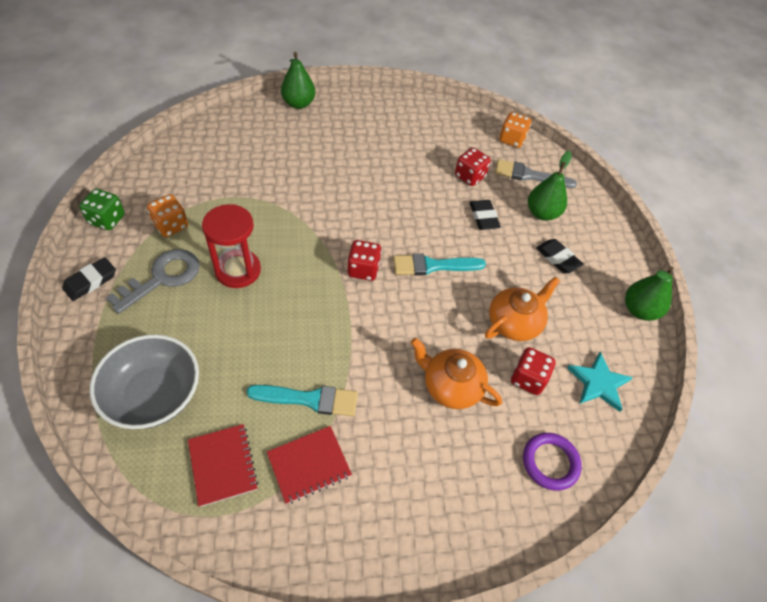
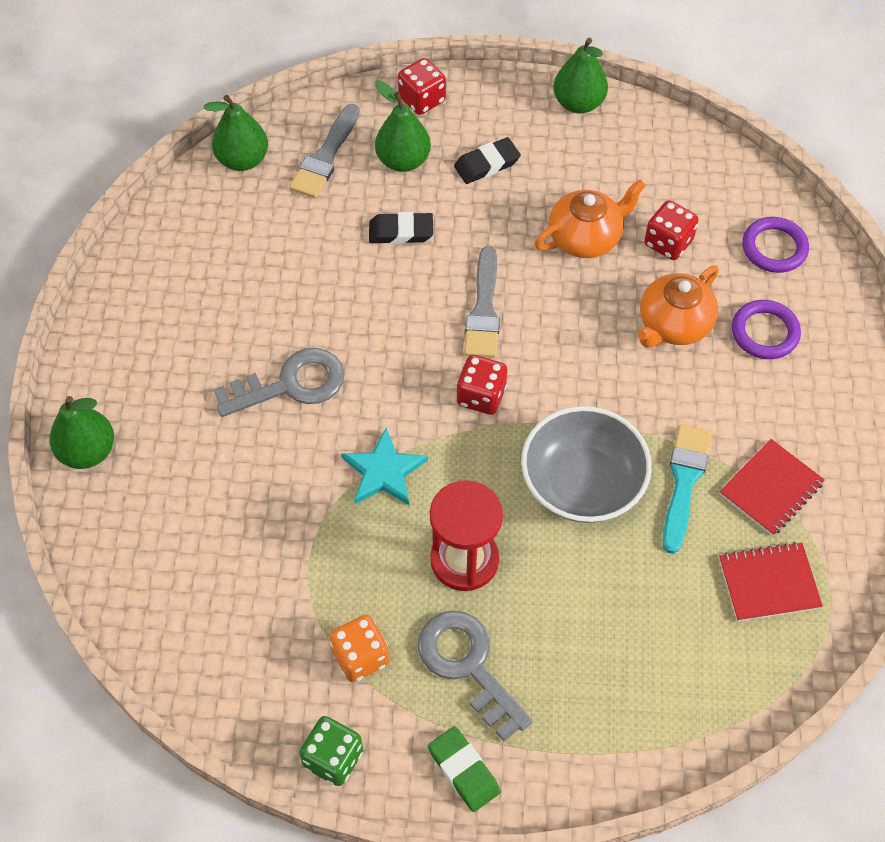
camera: 75 degrees left, 5 degrees up
(90, 281) = (463, 770): black eraser -> green eraser
(154, 395) = (668, 667): grey bowl -> grey bowl (582, 483)
(309, 465) = (771, 489): red notebook -> red notebook turned 60 degrees clockwise
(355, 177) = (291, 384): none -> grey key
(433, 266) = (483, 310): turquoise brush -> grey brush
(460, 456) = (764, 332): none -> purple ring
(470, 176) = (315, 231): red dice -> red dice (422, 100)
(512, 139) = (242, 160): orange dice -> green pear
(514, 322) = (586, 237): orange teapot -> orange teapot turned 90 degrees clockwise
(598, 383) = (678, 174): turquoise star -> turquoise star (384, 471)

